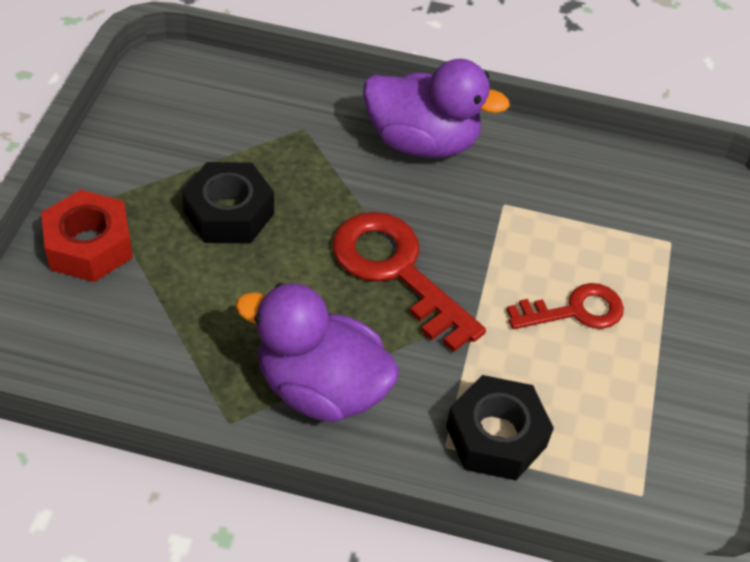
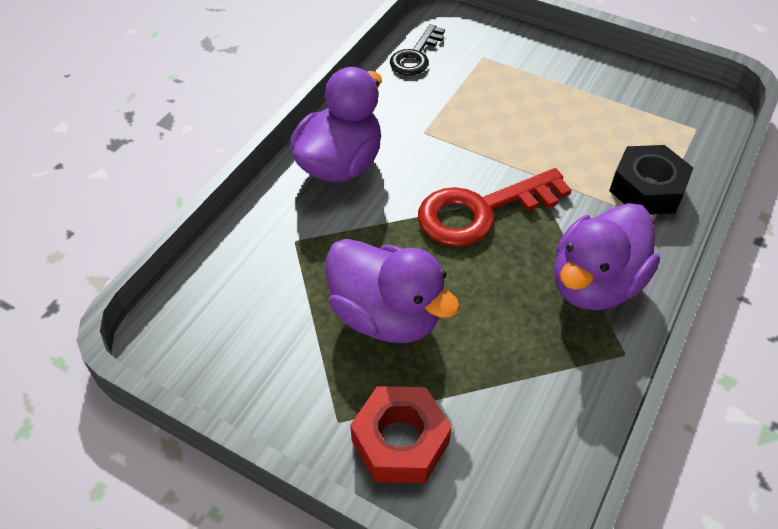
camera: 70 degrees left, 0 degrees up
(229, 213) = (386, 316): black nut -> purple duck
(575, 311) = (538, 120): red key -> none
(636, 176) = (415, 56): none -> black key

